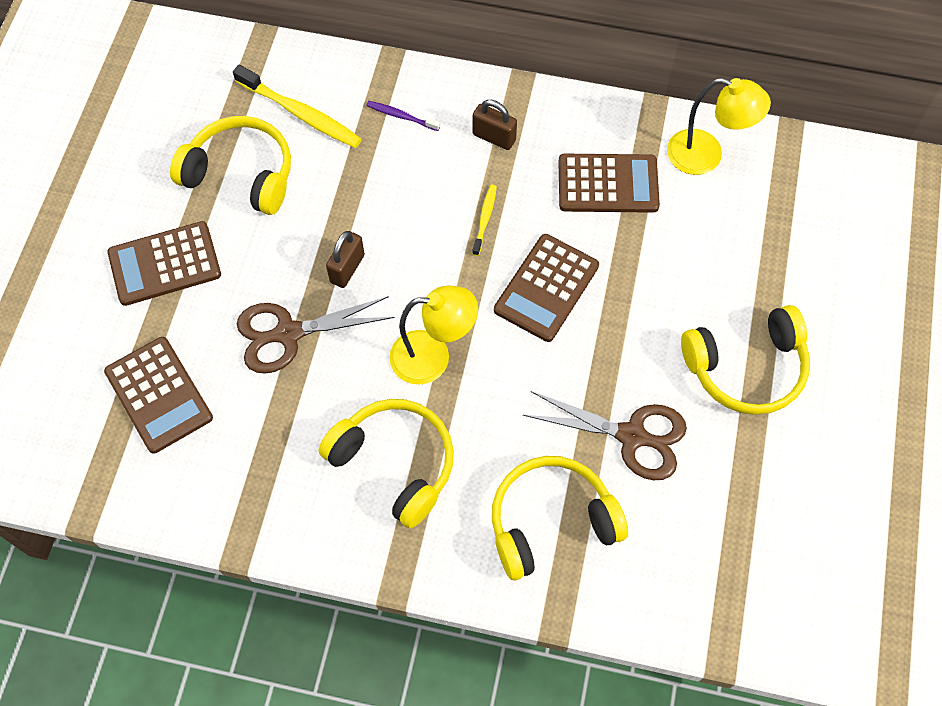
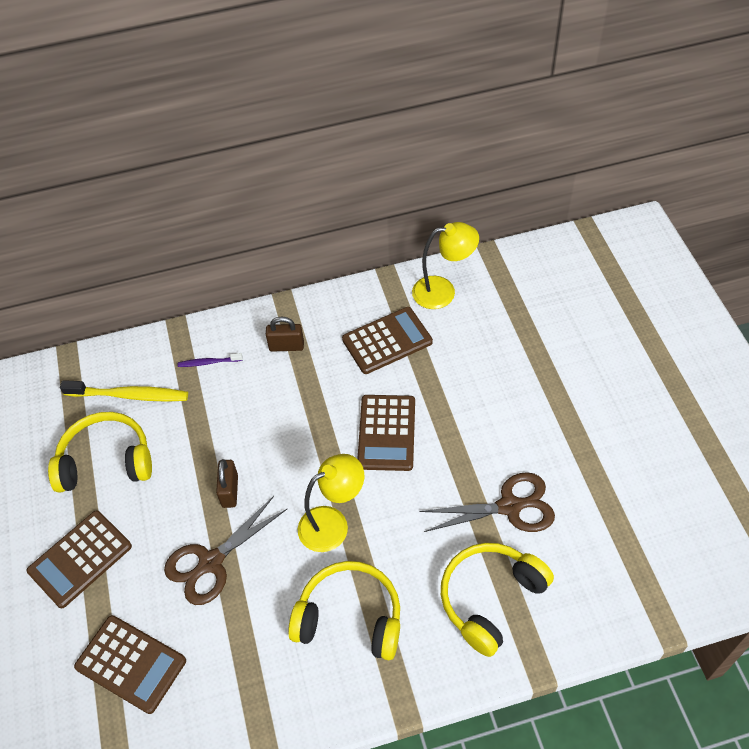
camera: 25 degrees left, 10 degrees down
(485, 219) = (313, 406): yellow toothbrush -> none
(746, 368) = (557, 419): yellow headphones -> none

